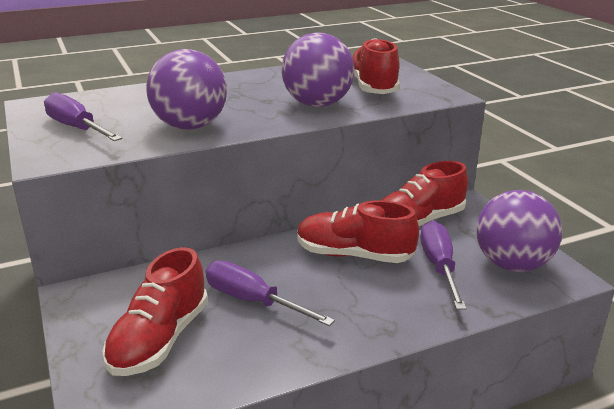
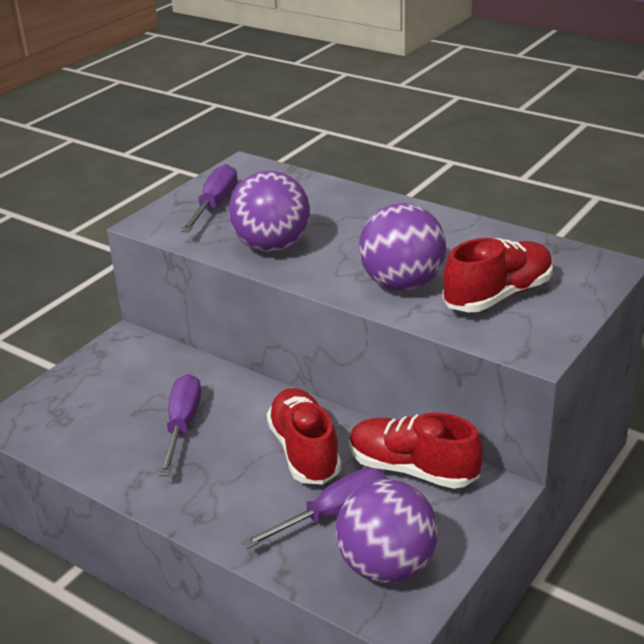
camera: 60 degrees right, 5 degrees up
(160, 339) = (100, 404): red shoe -> none

